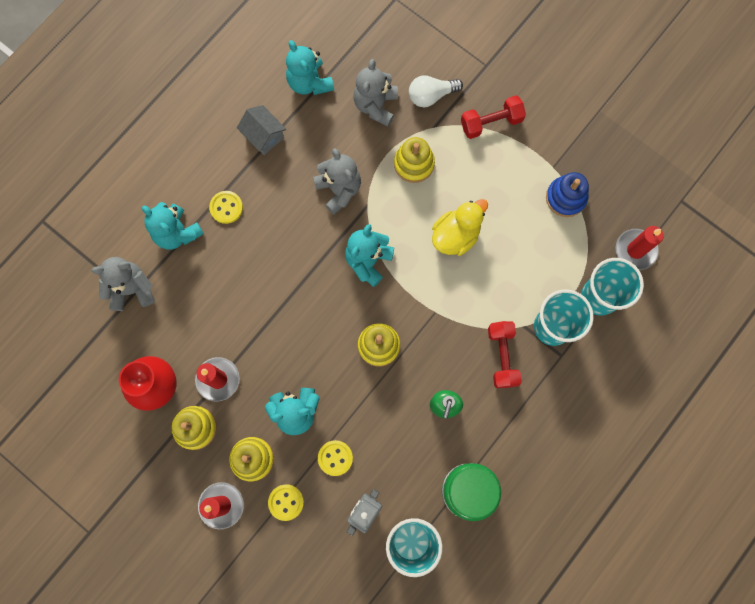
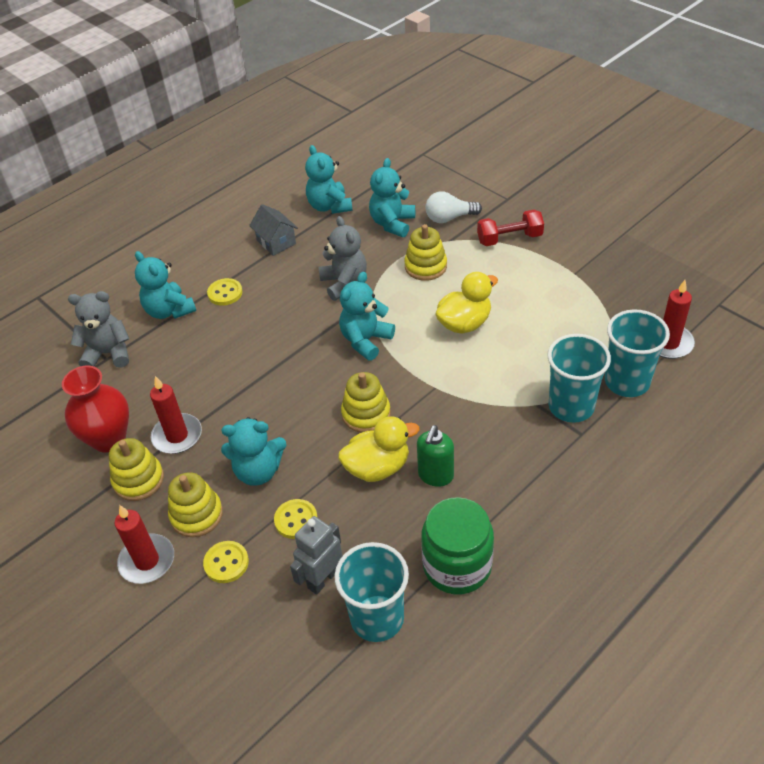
camera: 10 degrees right, 30 degrees down
(376, 105) = (392, 223): grey teddy bear -> turquoise teddy bear
(395, 401) = (377, 467): none -> yellow duck
(502, 356) = (510, 431): red dumbbell -> none
(566, 198) = (588, 297): blue stacking toy -> none

